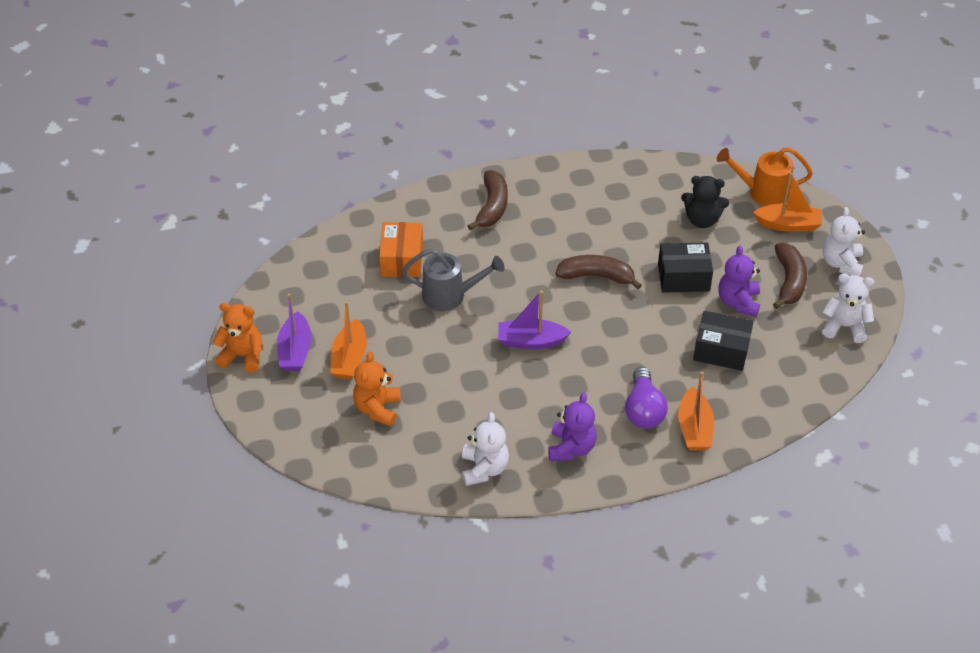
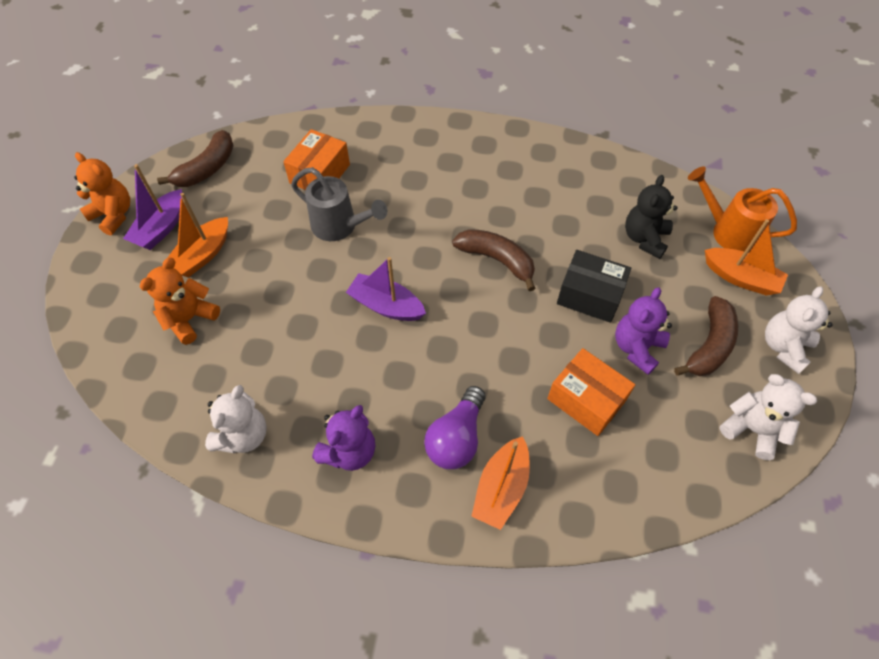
camera: 25 degrees right, 10 degrees up
(492, 207) = (437, 152): brown banana -> brown banana (207, 168)
(702, 220) = (644, 238): black teddy bear -> black teddy bear turned 75 degrees clockwise
(721, 350) = (586, 400): black box -> orange box

